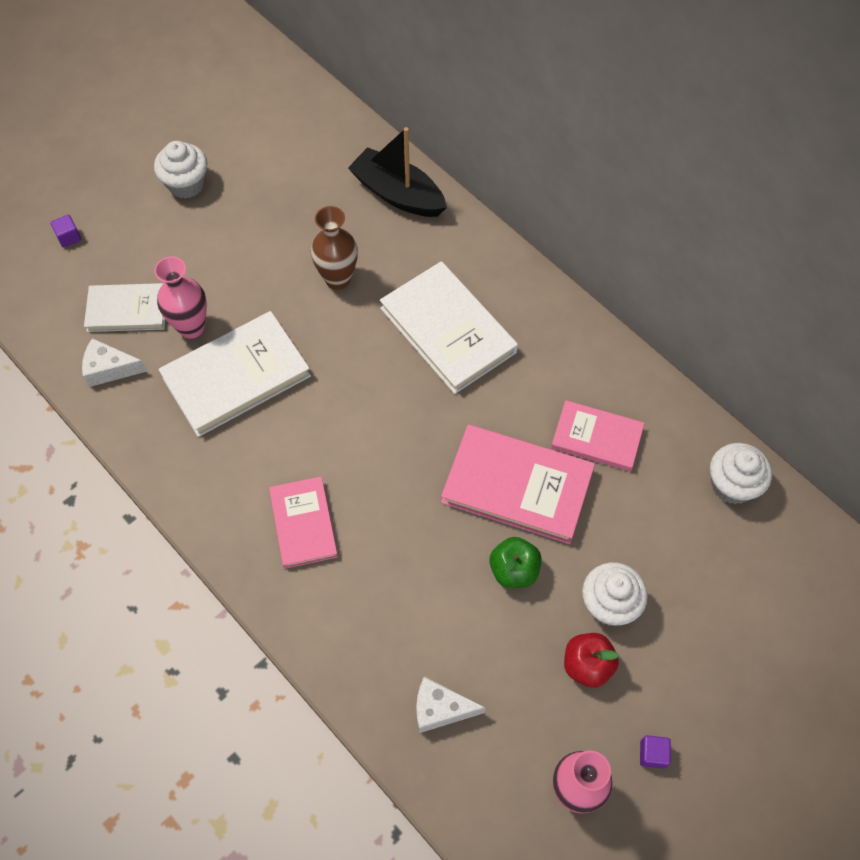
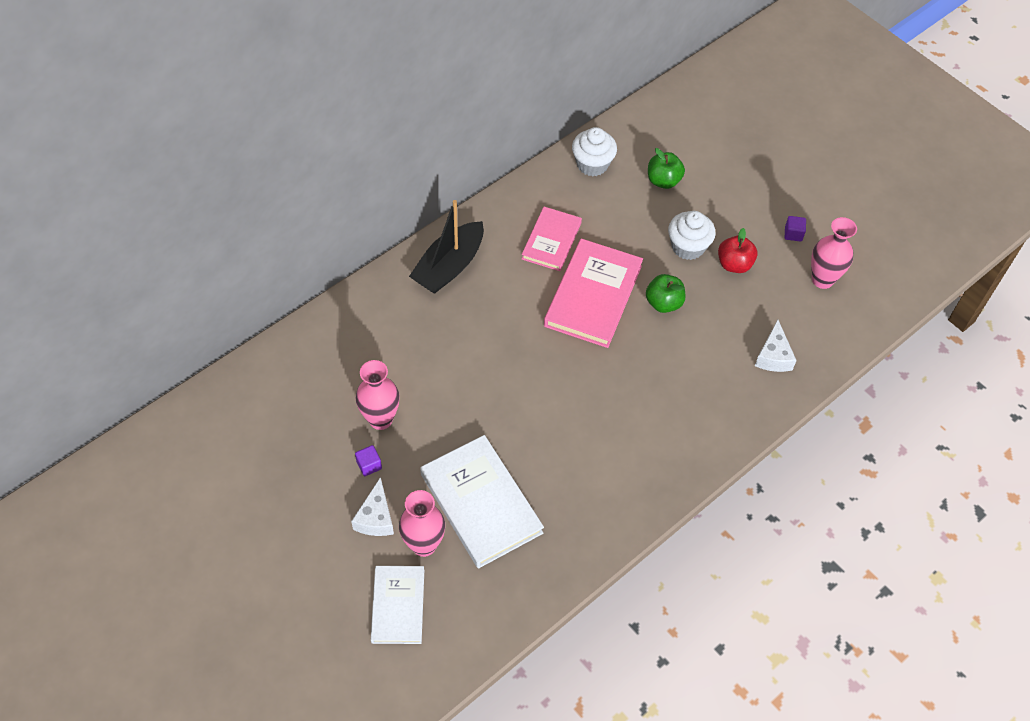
camera: 90 degrees left, 5 degrees down
(69, 237) = (298, 674): purple cube -> purple cube (369, 465)
(109, 369) = (466, 617): white cheese -> white cheese (376, 517)
(186, 184) = (244, 558): white cupcake -> none
(303, 524) = (627, 447): pink book -> none
(338, 279) = (380, 419): brown vase -> pink vase
(398, 194) = (287, 368): black boat -> black boat (449, 266)
(448, 330) = (443, 335): white book -> none
(720, 575) = (663, 181): none -> green apple

